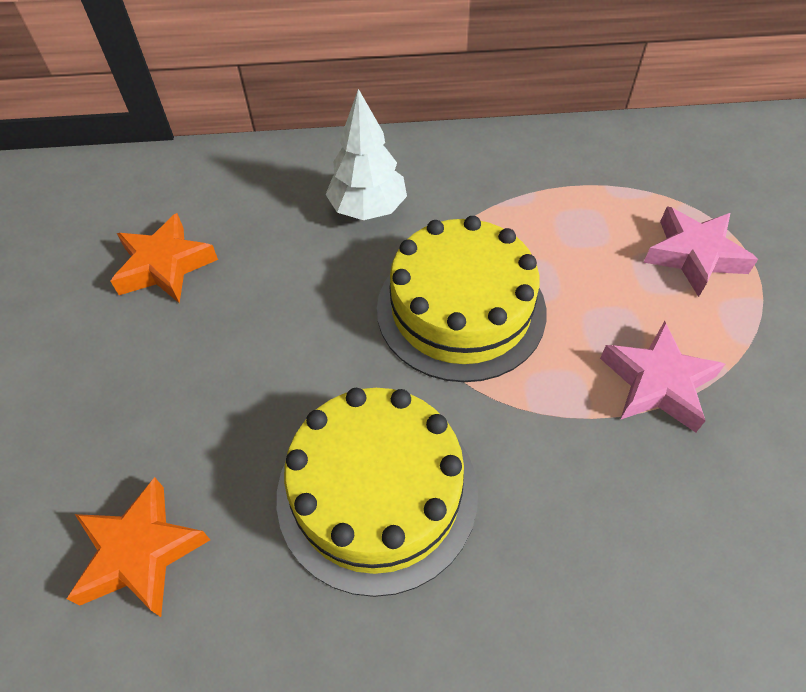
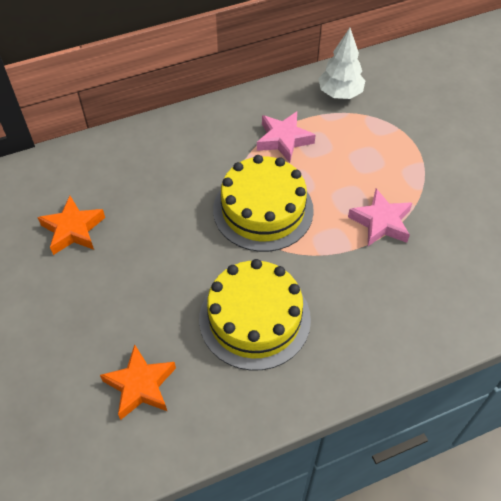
camera: 20 degrees left, 0 degrees up
(368, 209) = (184, 163): white tree -> white tree (340, 93)
(694, 255) = (381, 146): pink star -> pink star (283, 140)

